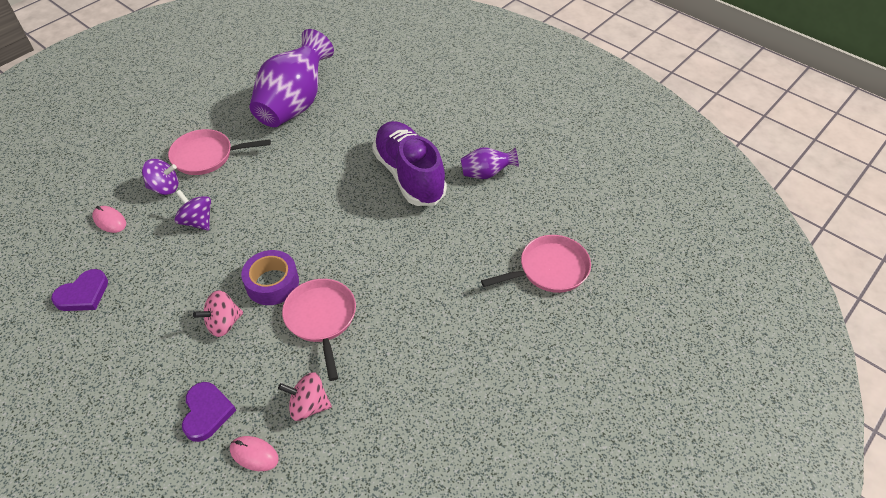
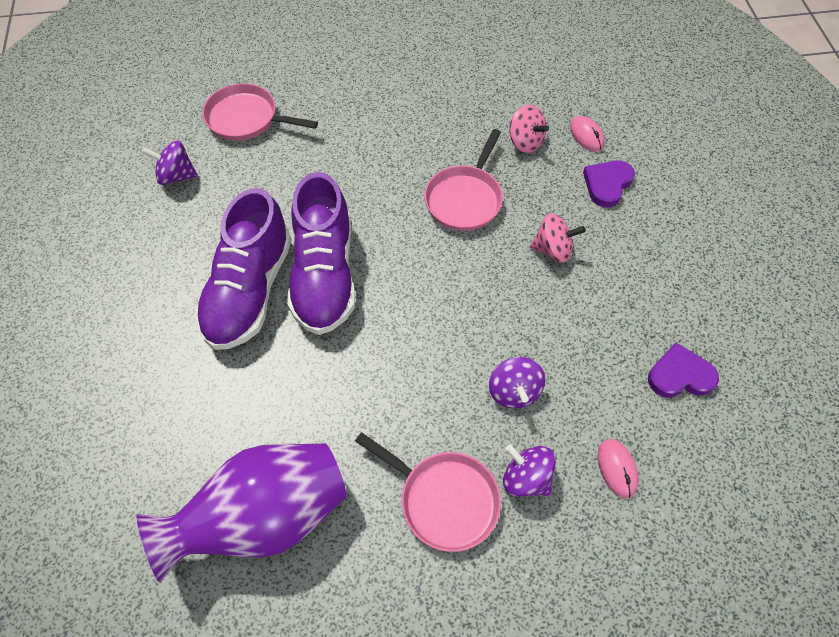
camera: 140 degrees left, 10 degrees up
(272, 283) = (483, 260): purple tape -> none
(373, 209) = (324, 275): none -> purple shoe
(486, 174) = (179, 238): purple vase -> none
(539, 203) = (176, 176): none -> purple spinning top

